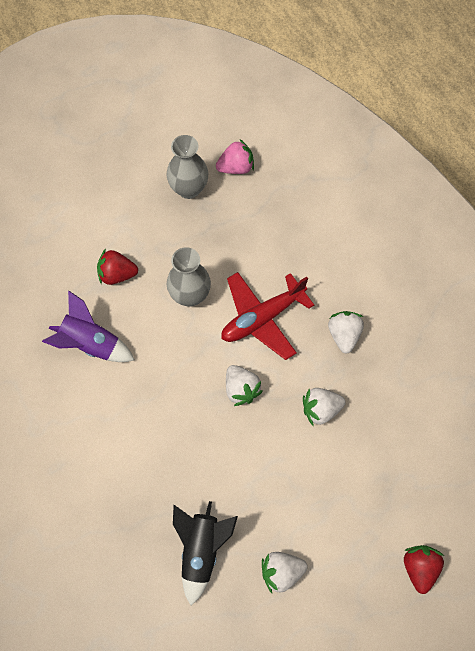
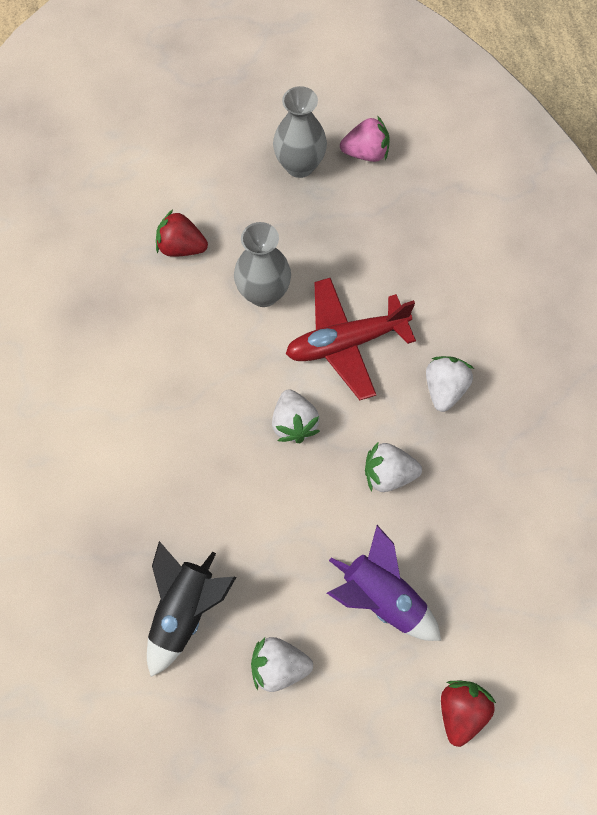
camera: 15 degrees right, 0 degrees up
(90, 344) = (124, 322): purple rocket -> purple rocket (382, 598)

